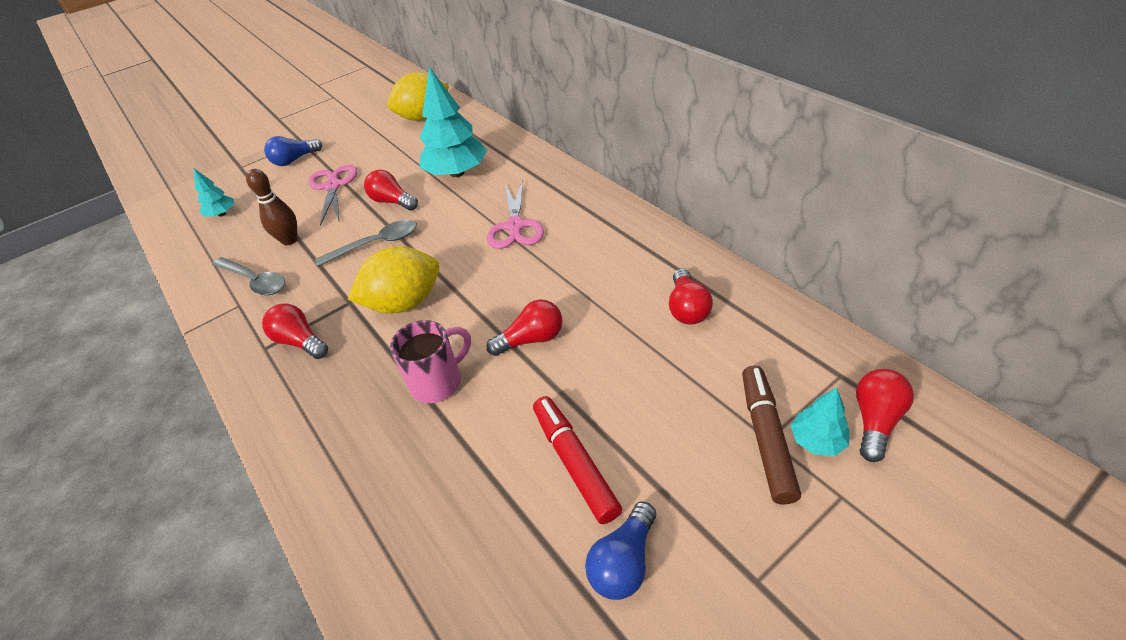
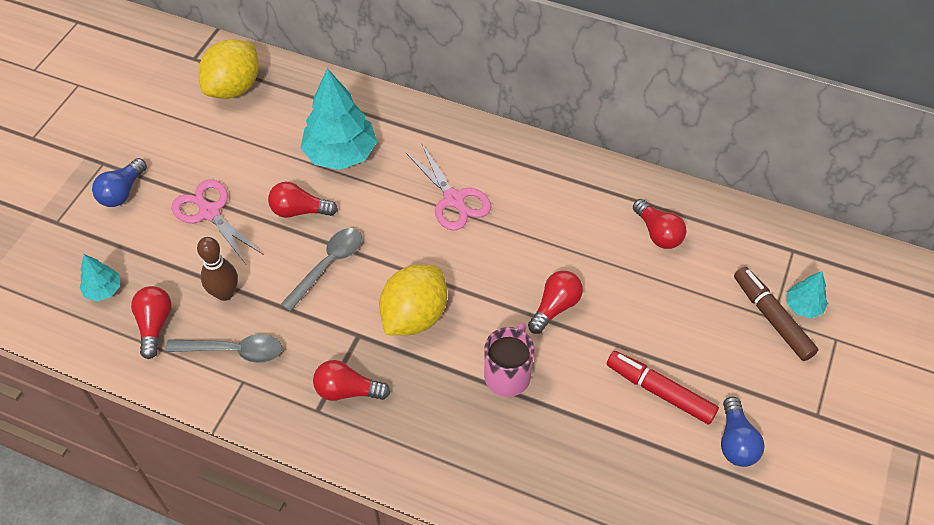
camera: 35 degrees left, 10 degrees up
(875, 421) = (830, 277): red light bulb -> red light bulb (155, 325)

